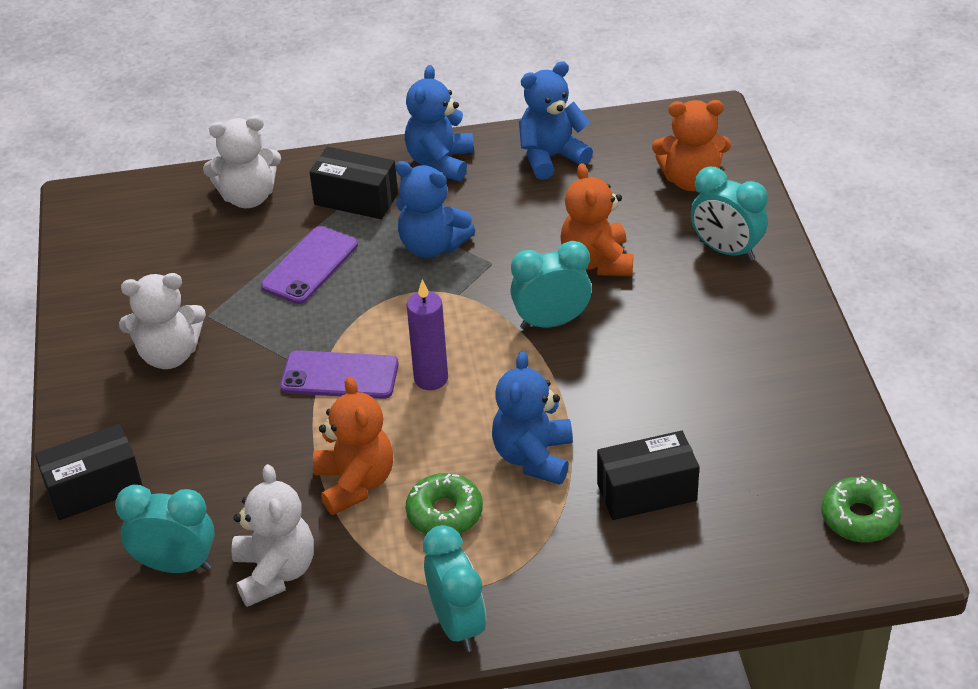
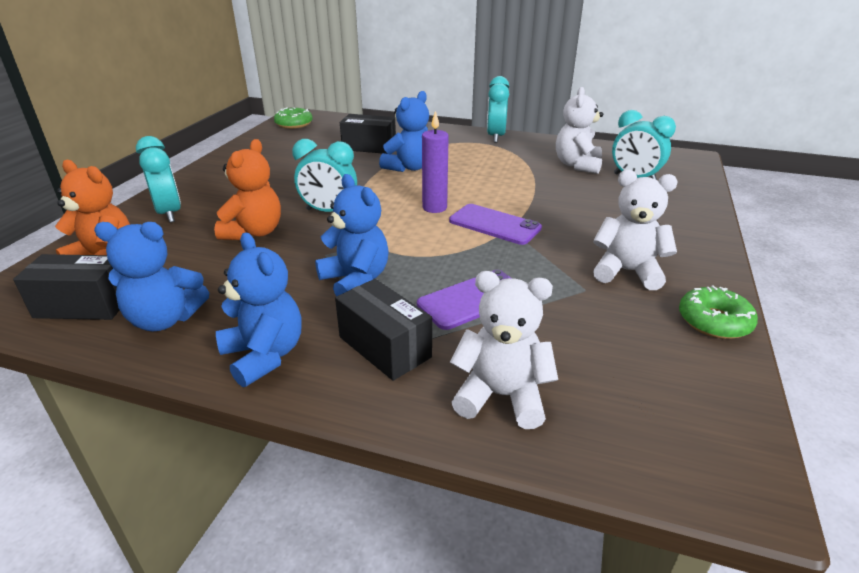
camera: 155 degrees left, 10 degrees down
(94, 488) = (690, 216): black box -> black box (84, 305)
(355, 483) = (515, 181): orange teddy bear -> none
(440, 162) = (264, 355): blue teddy bear -> blue teddy bear turned 75 degrees counterclockwise
(444, 513) = (474, 162): green donut -> green donut (714, 321)

